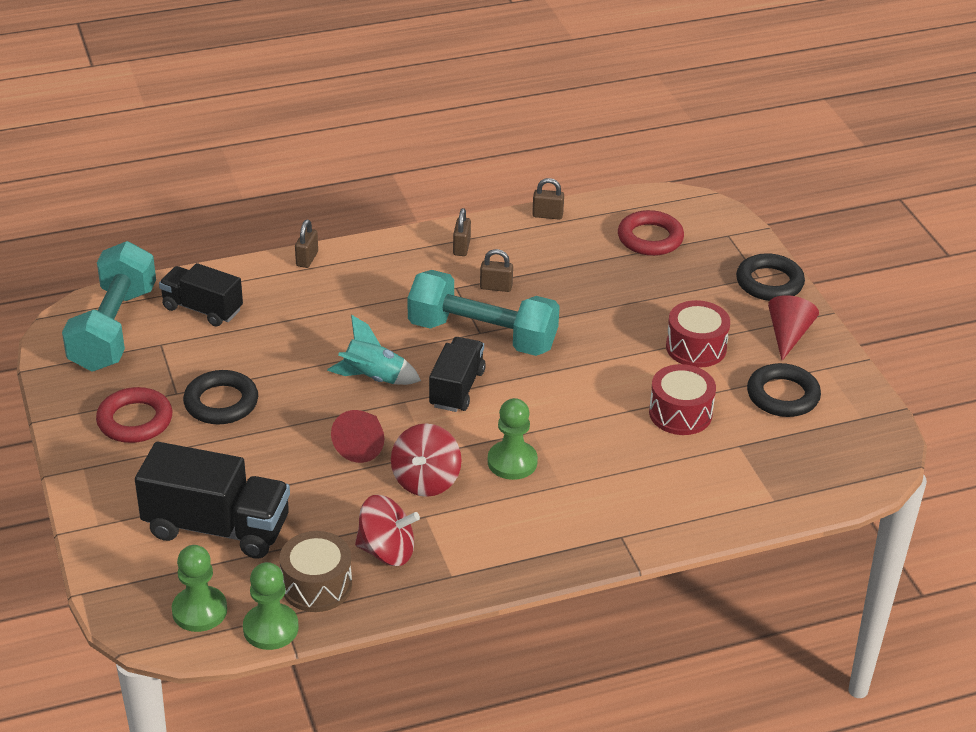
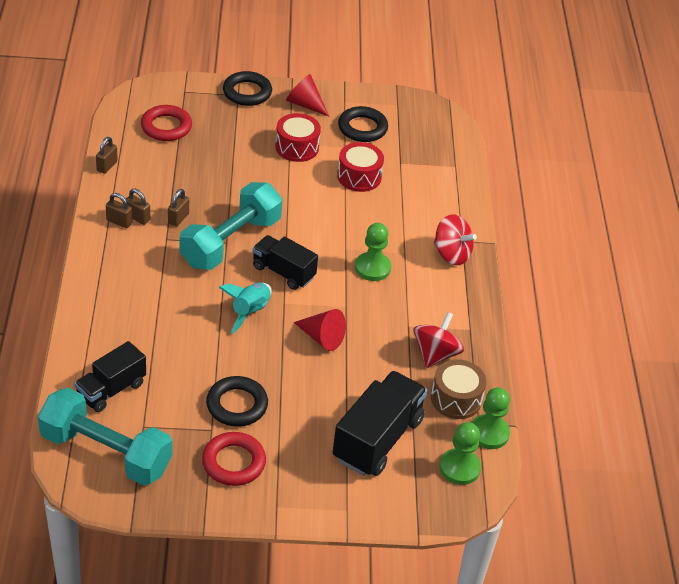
camera: 75 degrees left, 5 degrees up
(307, 259) = (81, 311): brown padlock -> brown padlock (137, 218)
(426, 480) = (373, 315): red spinning top -> red spinning top (451, 254)

